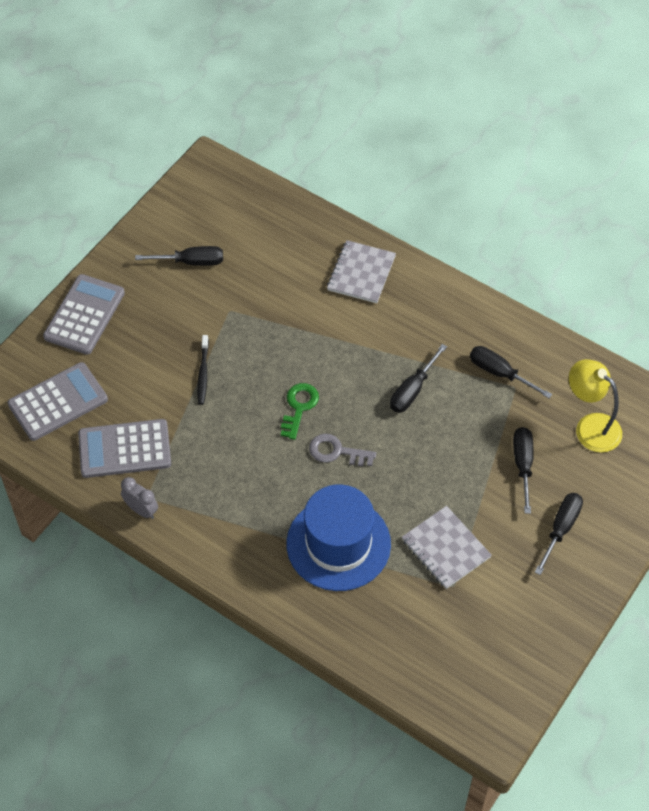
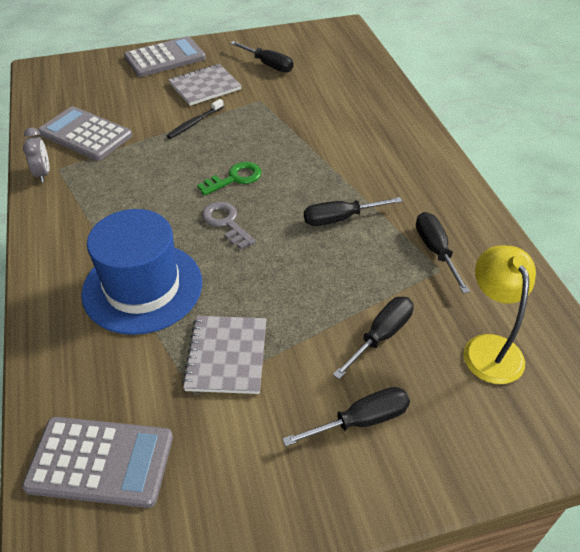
camera: 40 degrees right, 10 degrees down
(58, 402) = (85, 89): grey calculator -> grey calculator (101, 461)
(361, 273) = (385, 127): grey notebook -> grey notebook (205, 86)

